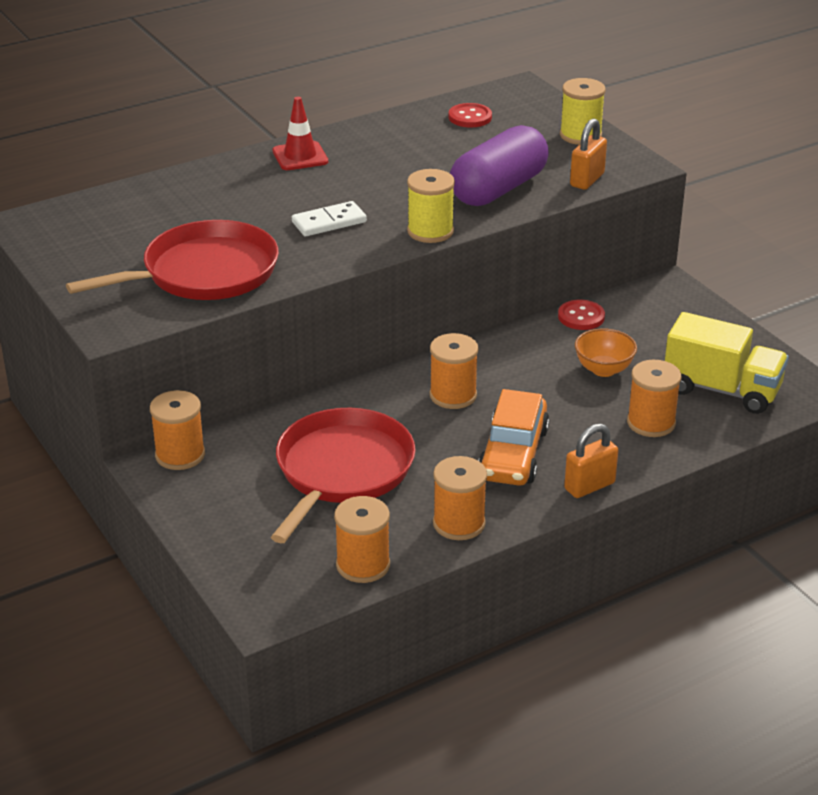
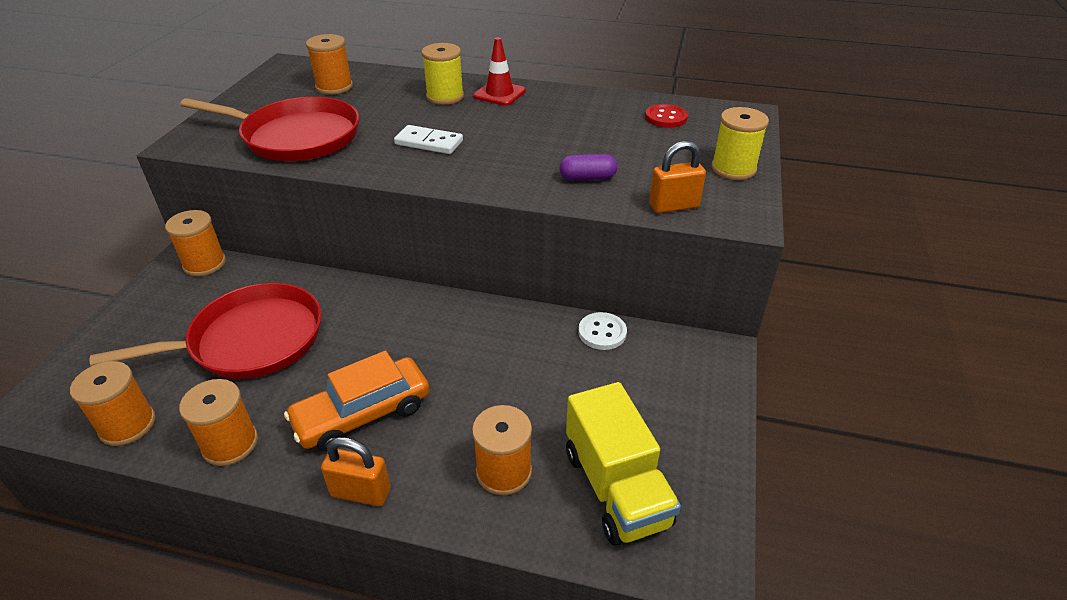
camera: 45 degrees right, 5 degrees up
(430, 231) = (477, 183): yellow spool -> yellow spool (445, 96)
(453, 395) = (408, 334): orange spool -> orange spool (334, 87)
(498, 189) = (587, 178): purple capsule -> purple capsule, size x0.45
(581, 317) = (602, 332): red button -> white button
(603, 369) = (546, 391): orange bowl -> none

